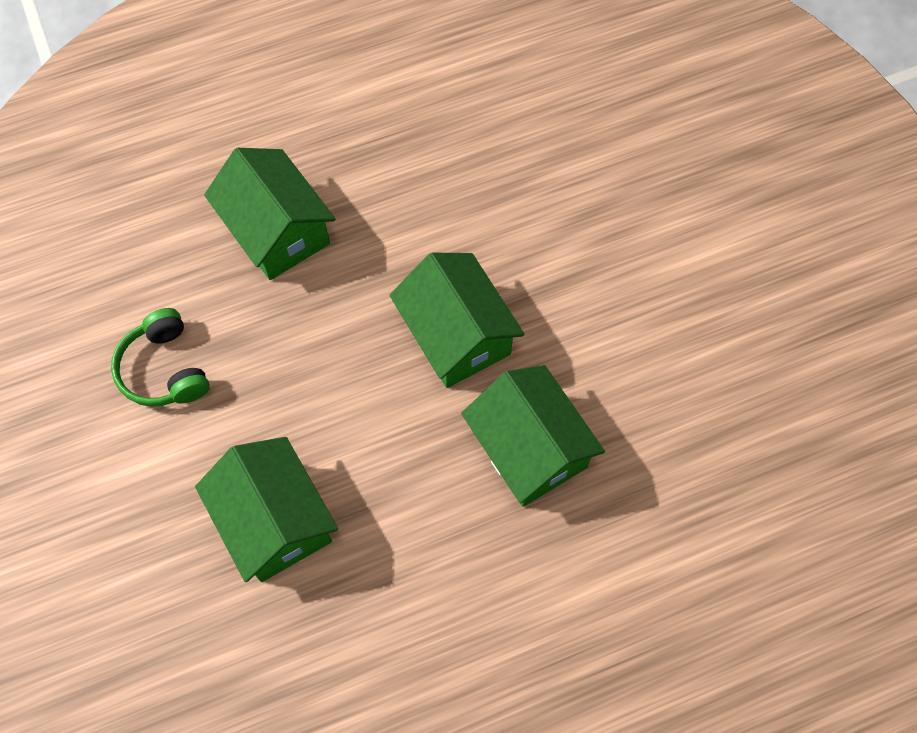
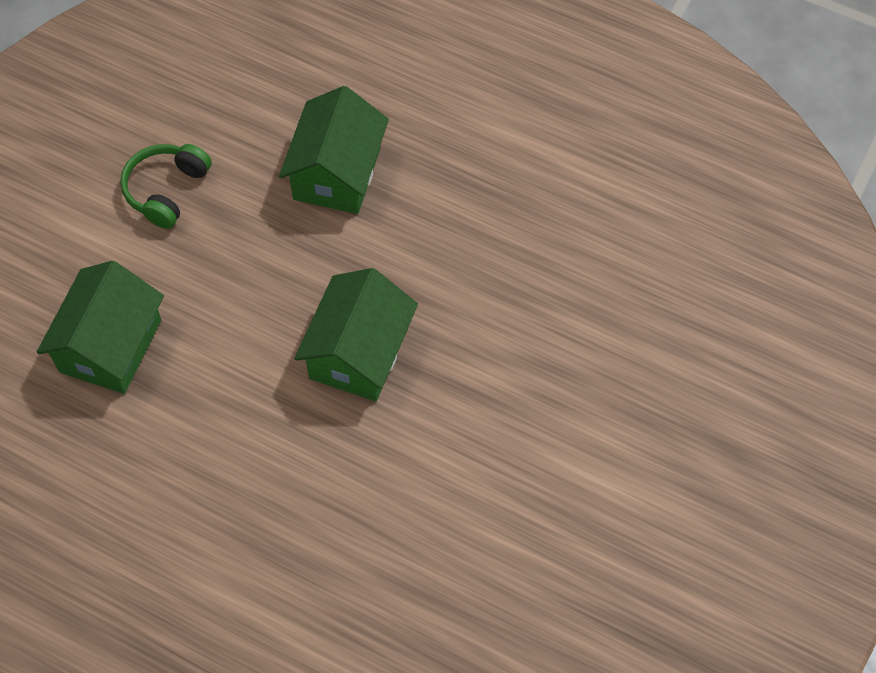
camera: 50 degrees right, 5 degrees down
(529, 448) = (308, 471): green house -> none

